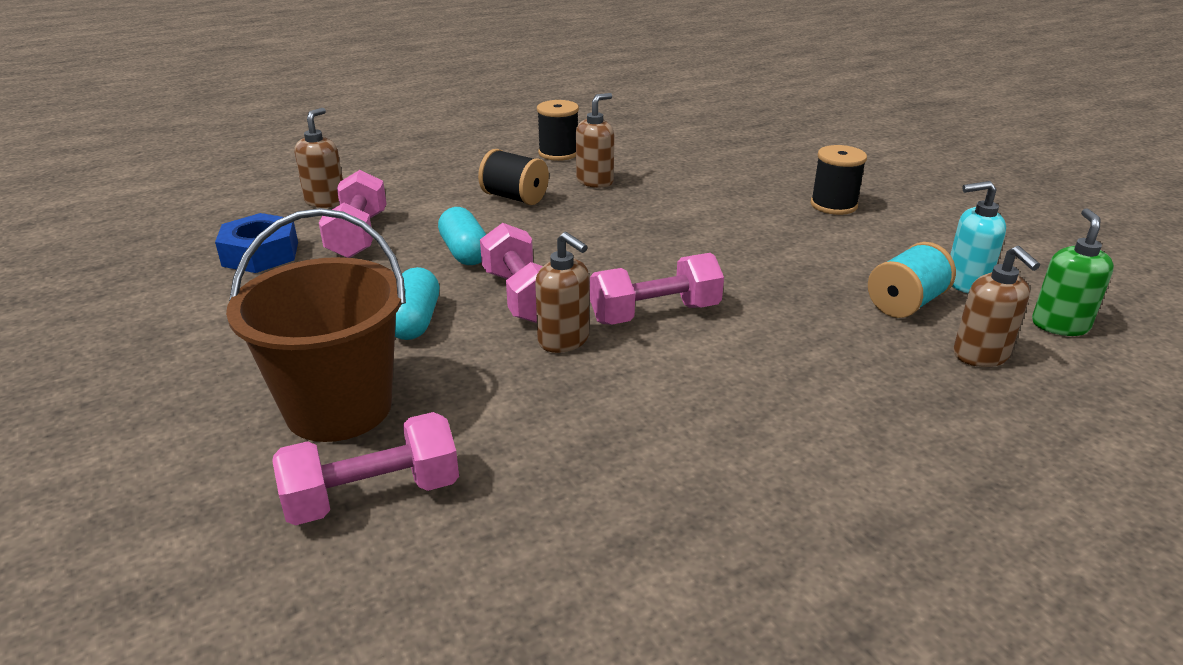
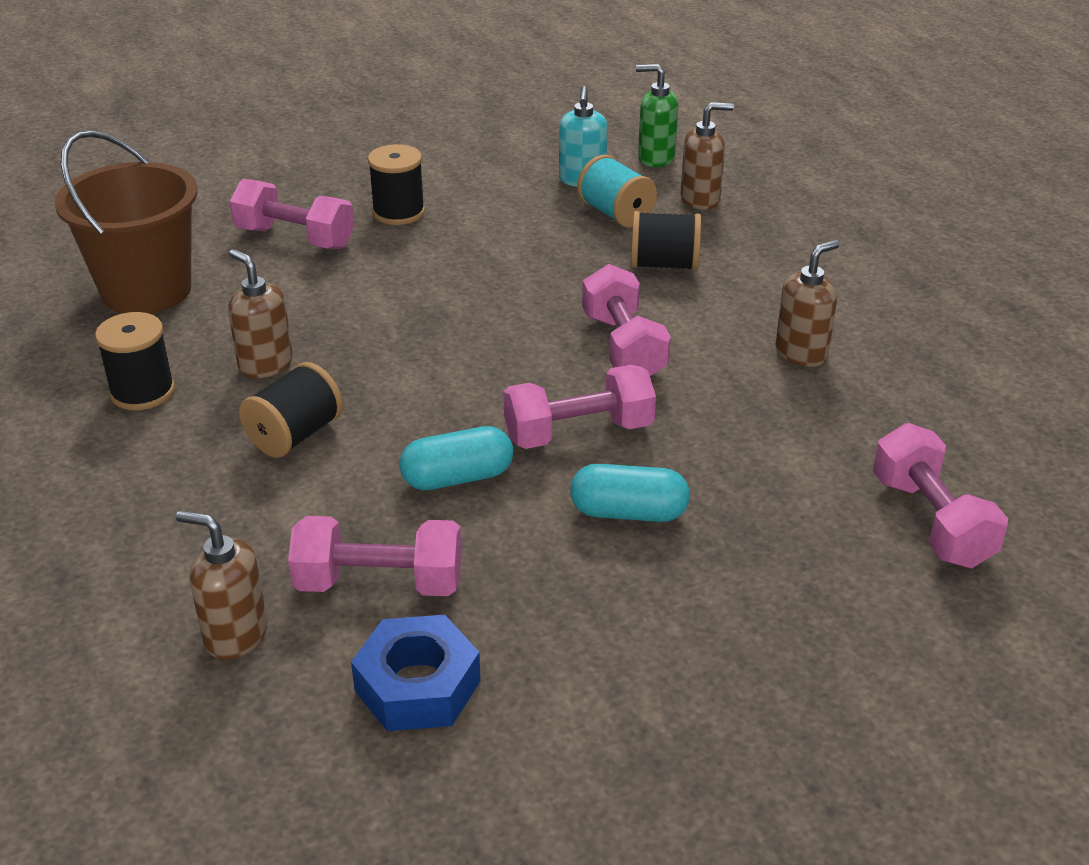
camera: 85 degrees left, 5 degrees up
(339, 408) = (803, 557): brown bucket -> brown bucket (146, 291)
(564, 340) = (673, 406): brown soap dispenser -> brown soap dispenser (801, 353)
(767, 173) = (295, 238): none -> pink dumbbell
(816, 333) = (664, 265): none -> black spool

